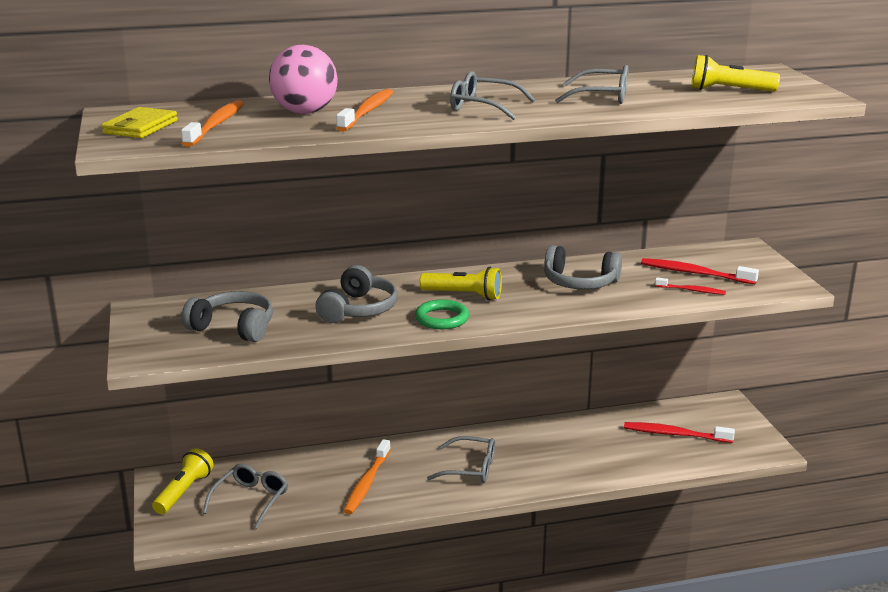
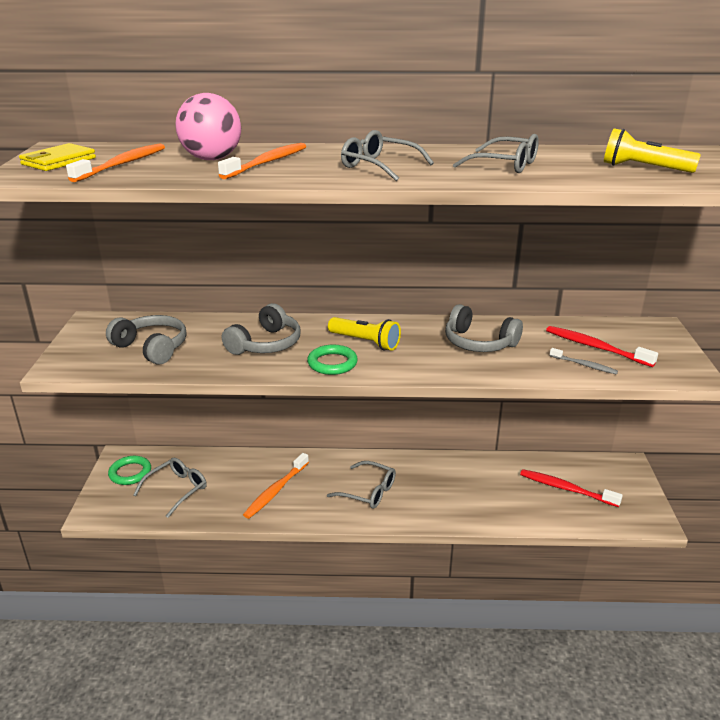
camera: 15 degrees right, 5 degrees up
(184, 492) = (130, 473): yellow flashlight -> green ring
(691, 290) = (584, 365): red toothbrush -> grey toothbrush

